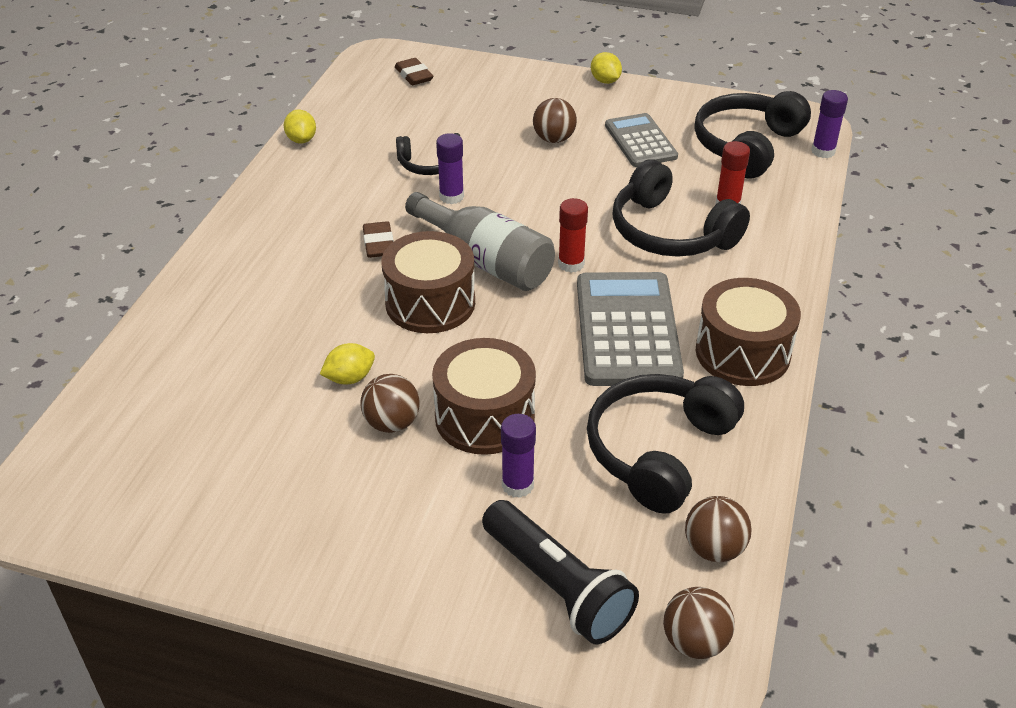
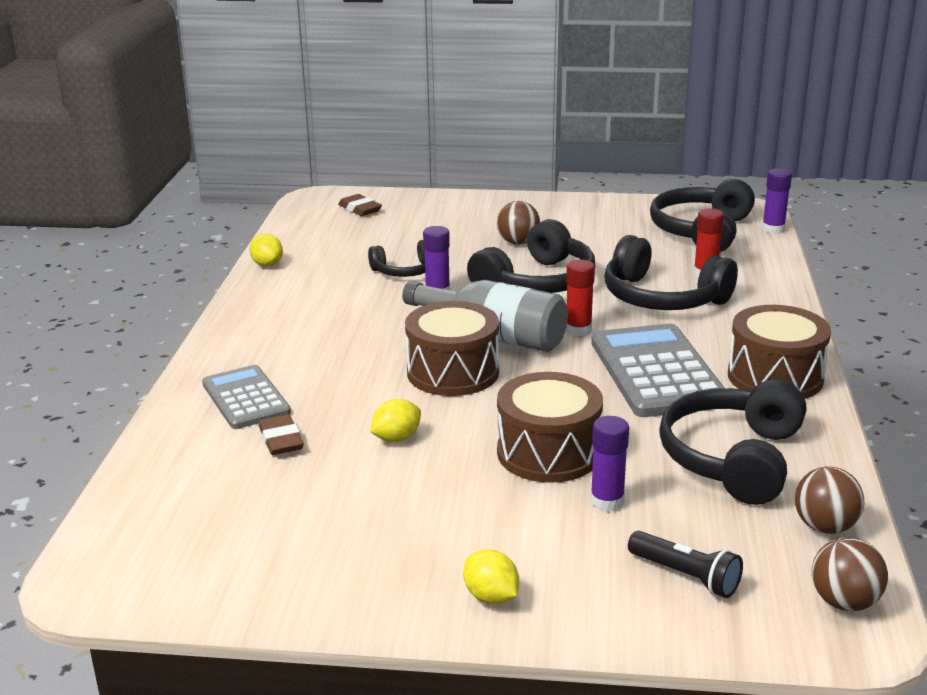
camera: 10 degrees left, 15 degrees down
(378, 244) = (380, 333): brown eraser -> brown eraser (281, 440)
(392, 423) = (456, 468): brown ball -> none
(553, 196) = (537, 282): none -> black headphones
(557, 586) = (685, 576): black flashlight -> black flashlight, size x0.61
(605, 81) = (547, 198): yellow lemon -> yellow lemon (491, 597)
(640, 141) = (601, 237): grey calculator -> grey calculator (245, 398)

